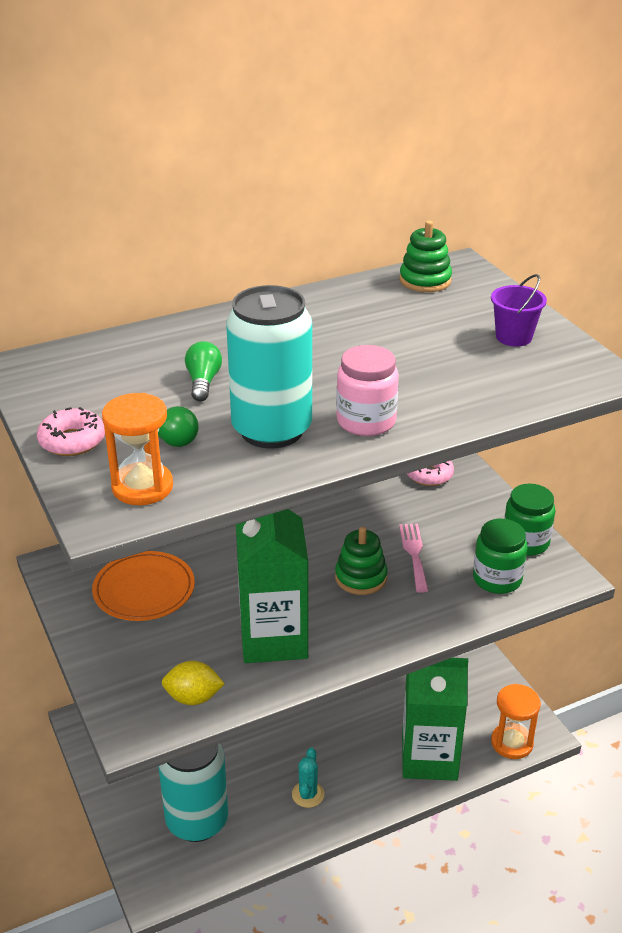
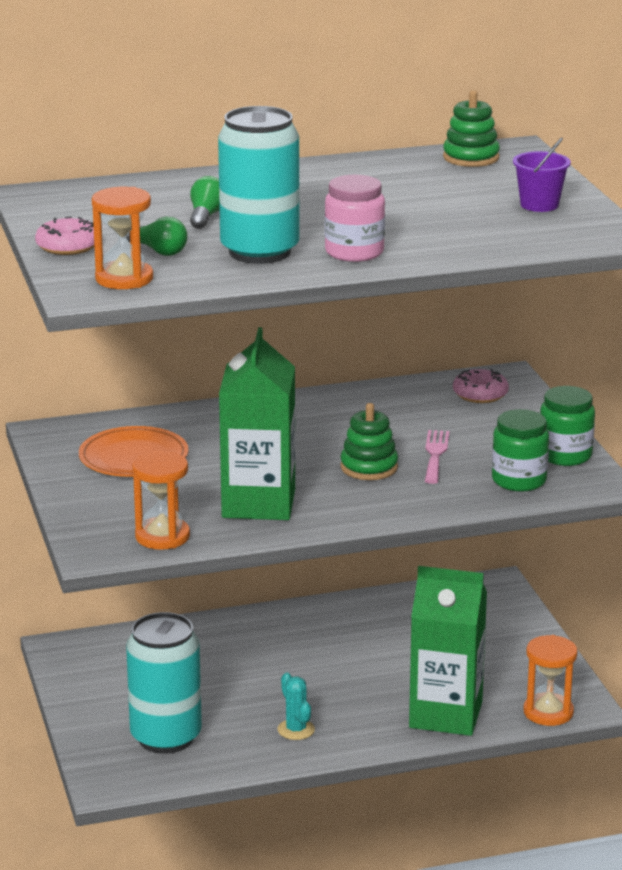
camera: 10 degrees right, 10 degrees down
(193, 697) = (162, 536): yellow lemon -> orange hourglass
(308, 794) = (296, 730): turquoise cactus -> turquoise cactus turned 45 degrees counterclockwise

